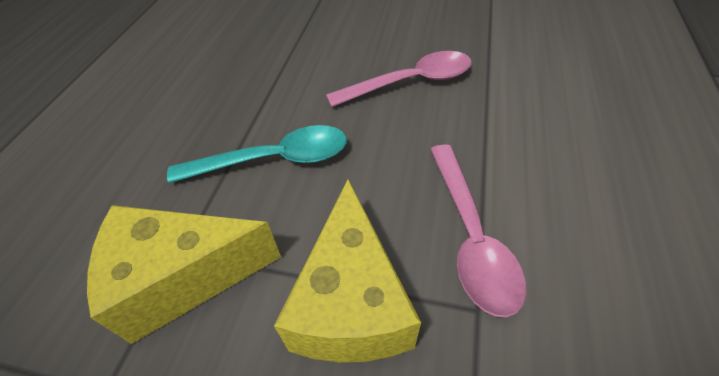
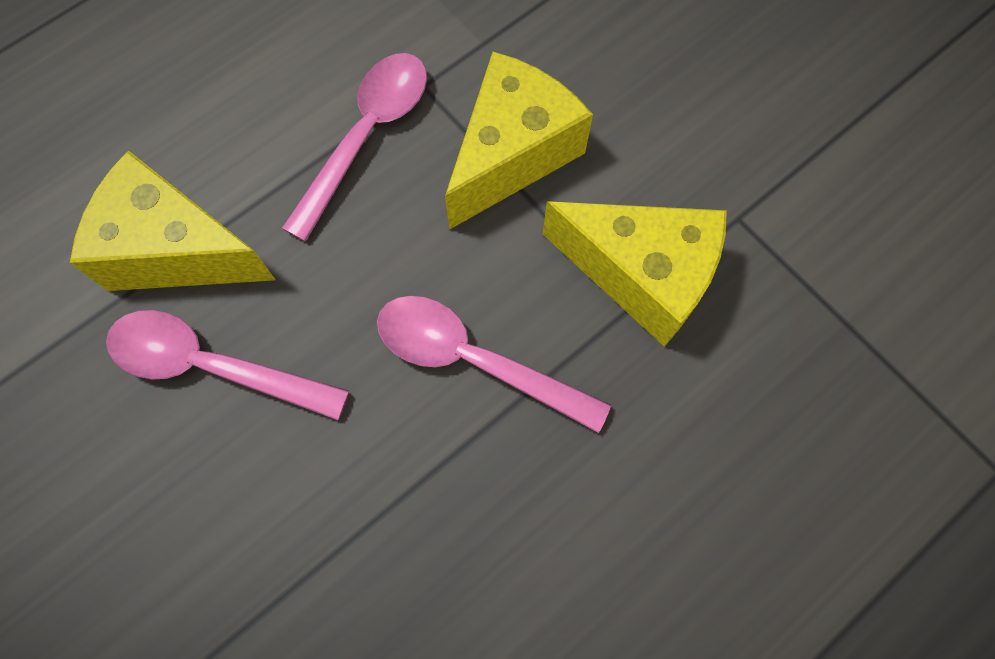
camera: 145 degrees left, 20 degrees up
(274, 159) = (474, 360): turquoise spoon -> pink spoon
(491, 108) = (176, 250): none -> yellow cheese

